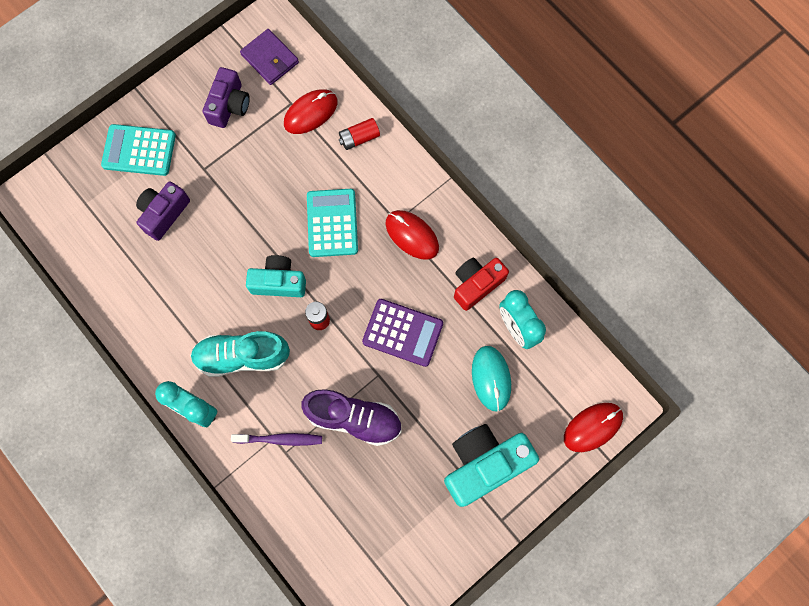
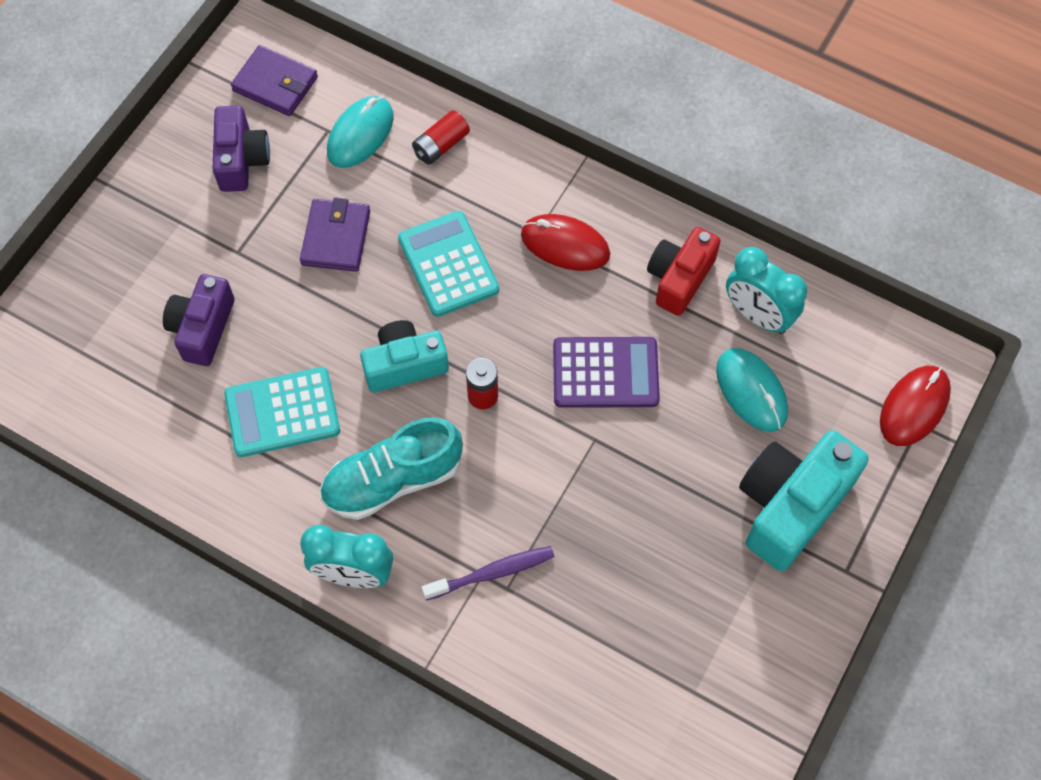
camera: 20 degrees left, 10 degrees down
(139, 150) = (134, 257): turquoise calculator -> turquoise calculator (282, 412)
(268, 180) = (336, 238): none -> purple wallet
(310, 113) = (360, 134): red mouse -> turquoise mouse
(354, 418) = (585, 508): purple shoe -> none

